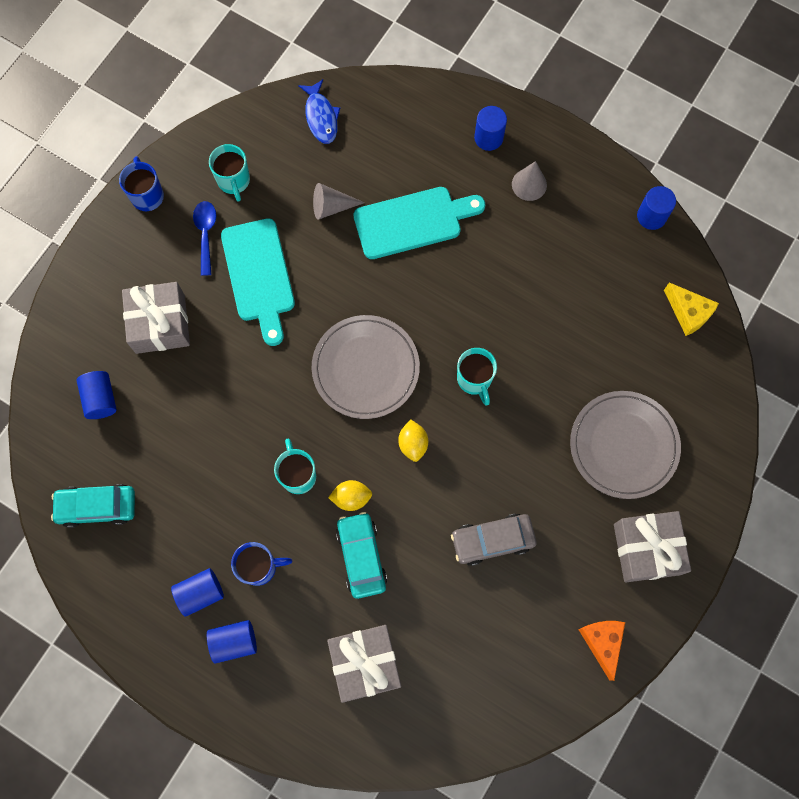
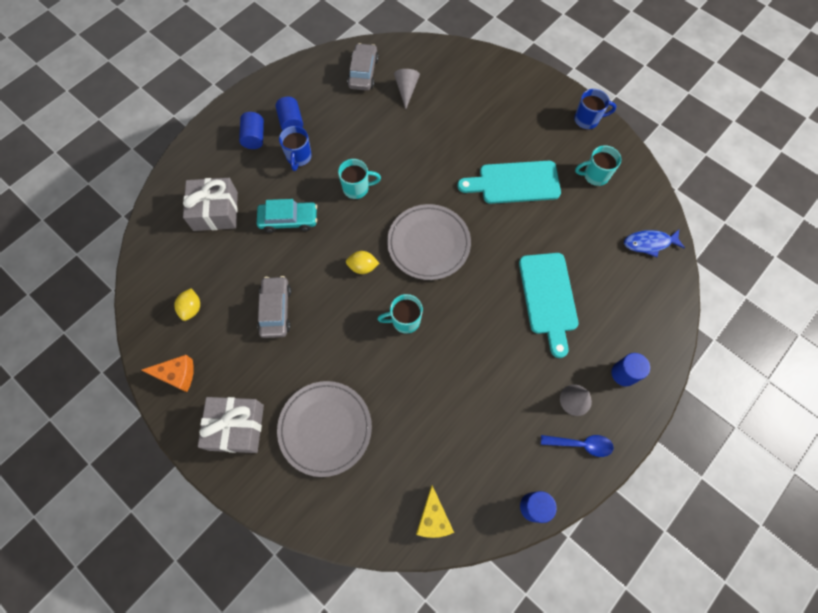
camera: 100 degrees right, 5 degrees down
(97, 506) = (363, 72): turquoise car -> grey car
(101, 399) = (436, 80): blue cylinder -> none
(160, 324) = (485, 118): grey gift -> none
(206, 234) = (552, 153): blue spoon -> blue spoon (581, 444)
(332, 207) = (567, 240): grey cone -> grey cone (406, 90)
(351, 498) = (332, 219): yellow lemon -> yellow lemon (191, 308)
(688, 313) = (433, 518): yellow cheese -> yellow cheese turned 60 degrees counterclockwise

